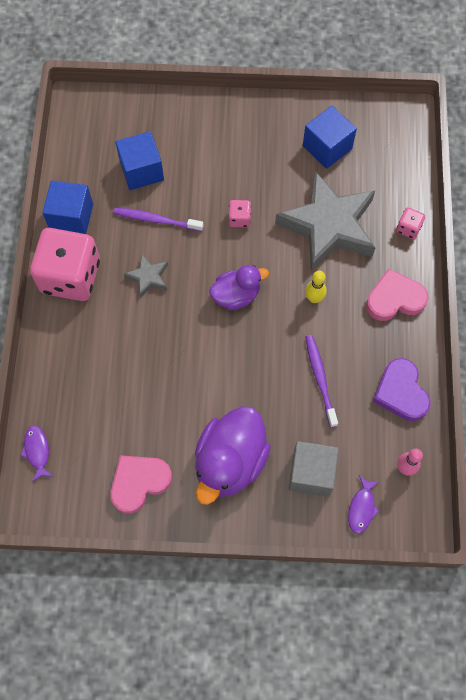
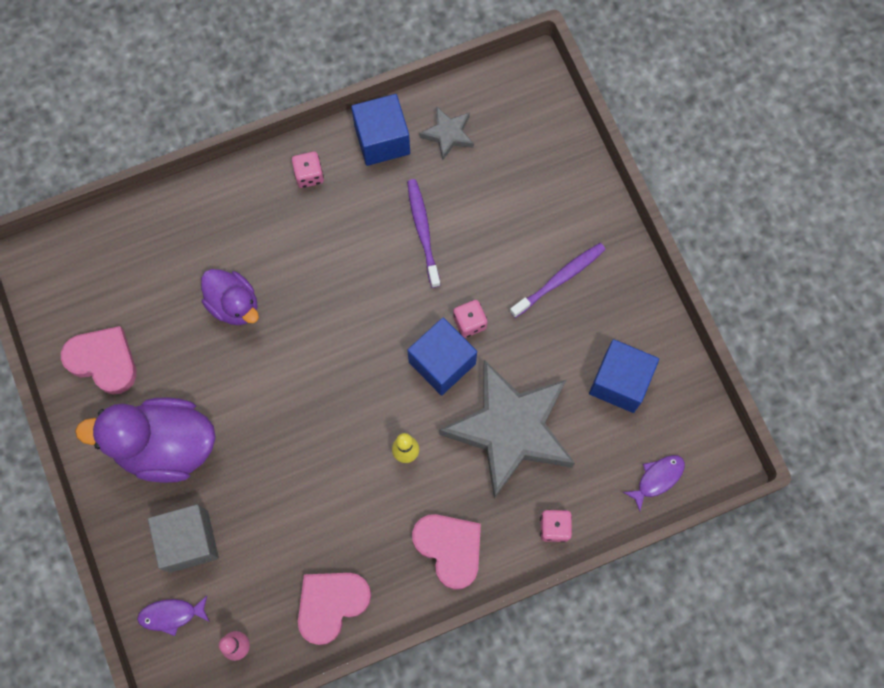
camera: 65 degrees right, 5 degrees up
(37, 451) = (96, 241): purple fish -> purple fish (657, 479)
(70, 277) = (309, 175): pink dice -> pink dice, size x0.41
(141, 170) = (479, 185): blue cube -> blue cube (442, 363)
(148, 277) = (346, 257): grey star -> grey star (448, 134)
(236, 295) = (369, 363): purple duck -> purple duck (234, 304)
(320, 379) = (307, 503): purple toothbrush -> purple toothbrush (559, 279)
(401, 392) = (331, 604): purple heart -> pink heart

